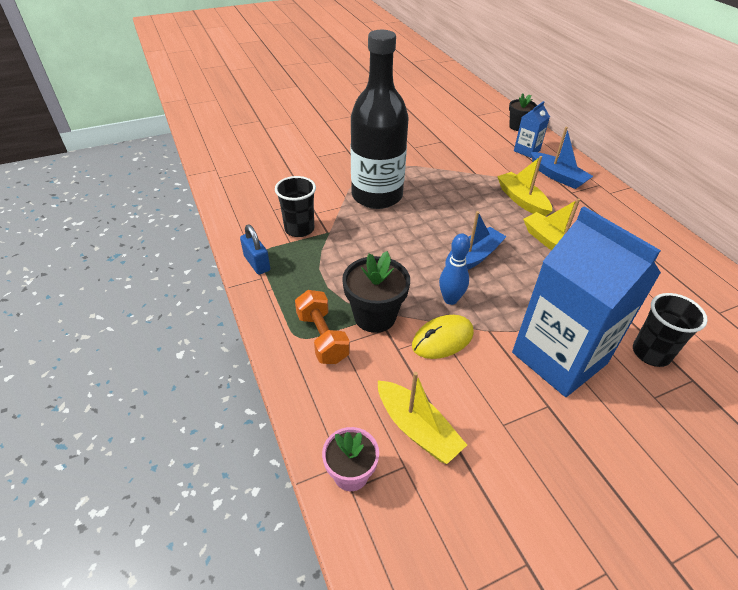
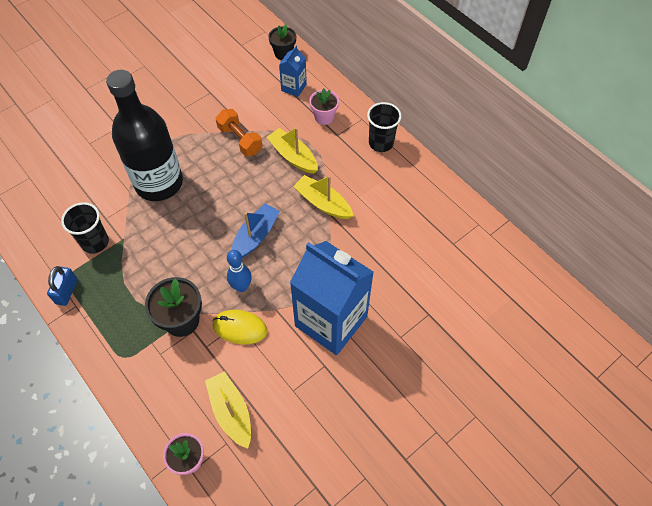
camera: 15 degrees left, 15 degrees up
(257, 263) = (67, 291): blue padlock -> blue padlock turned 60 degrees clockwise
(322, 337) = (142, 352): orange dumbbell -> orange dumbbell (240, 140)
(417, 429) = (231, 412): yellow boat -> yellow boat turned 150 degrees counterclockwise
(442, 339) = (240, 328): yellow mouse -> yellow mouse turned 60 degrees clockwise
(557, 176) = (324, 117): blue boat -> pink flower pot
(651, 353) = (399, 298): black cup -> black cup (381, 143)

